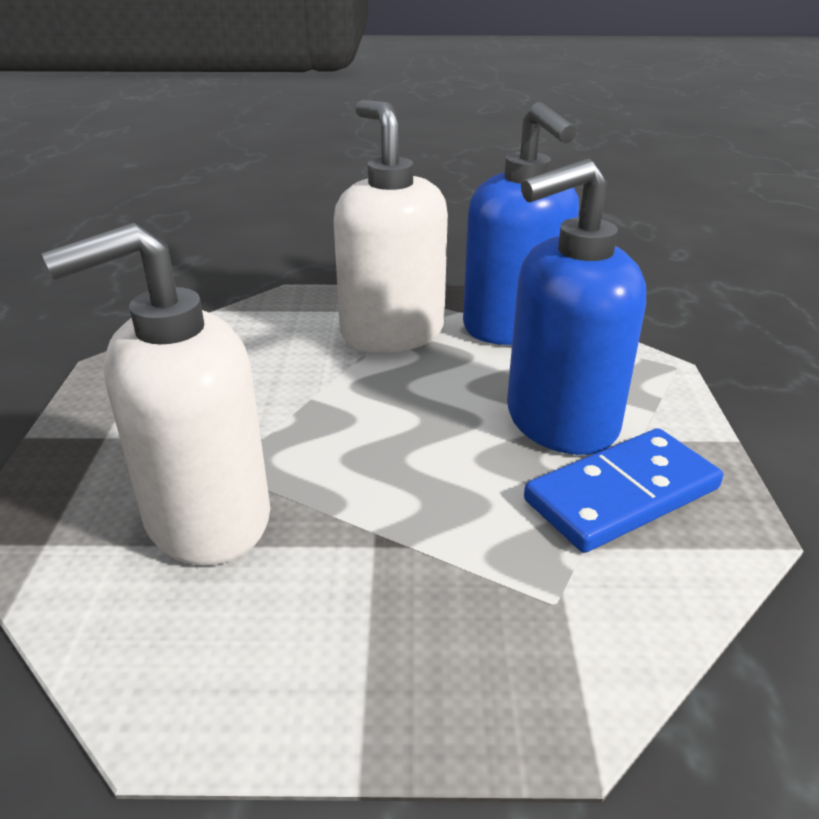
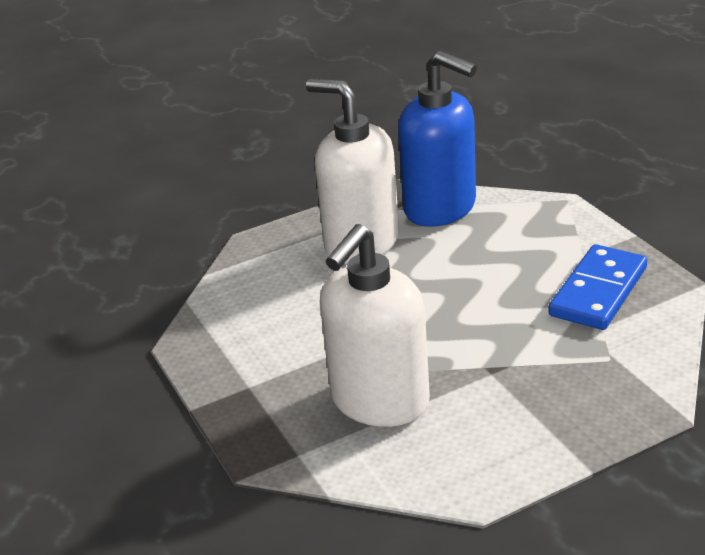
camera: 25 degrees left, 0 degrees up
(560, 422) = (528, 263): blue soap dispenser -> none

